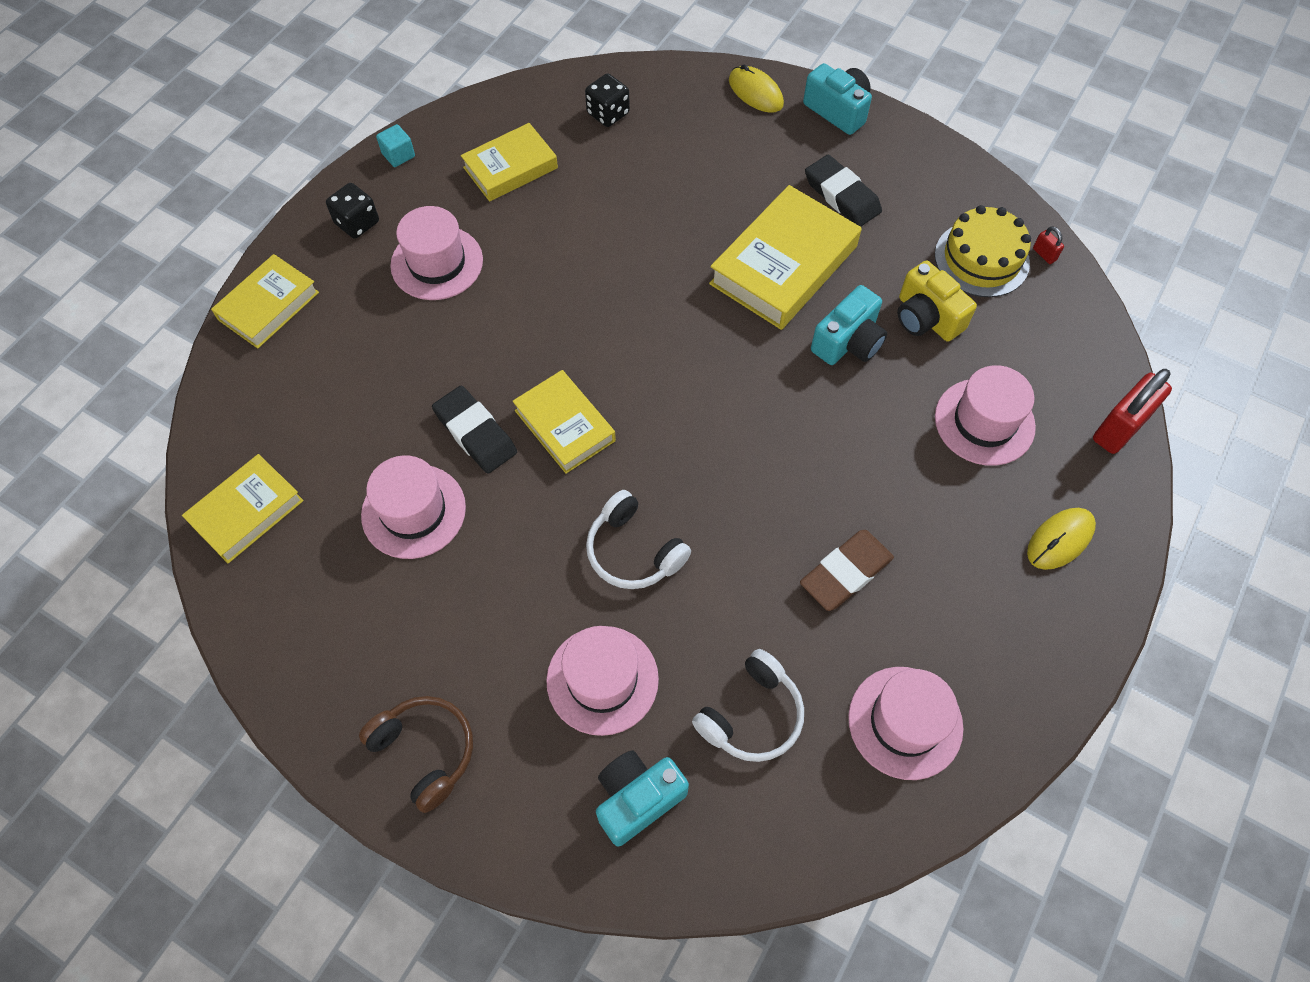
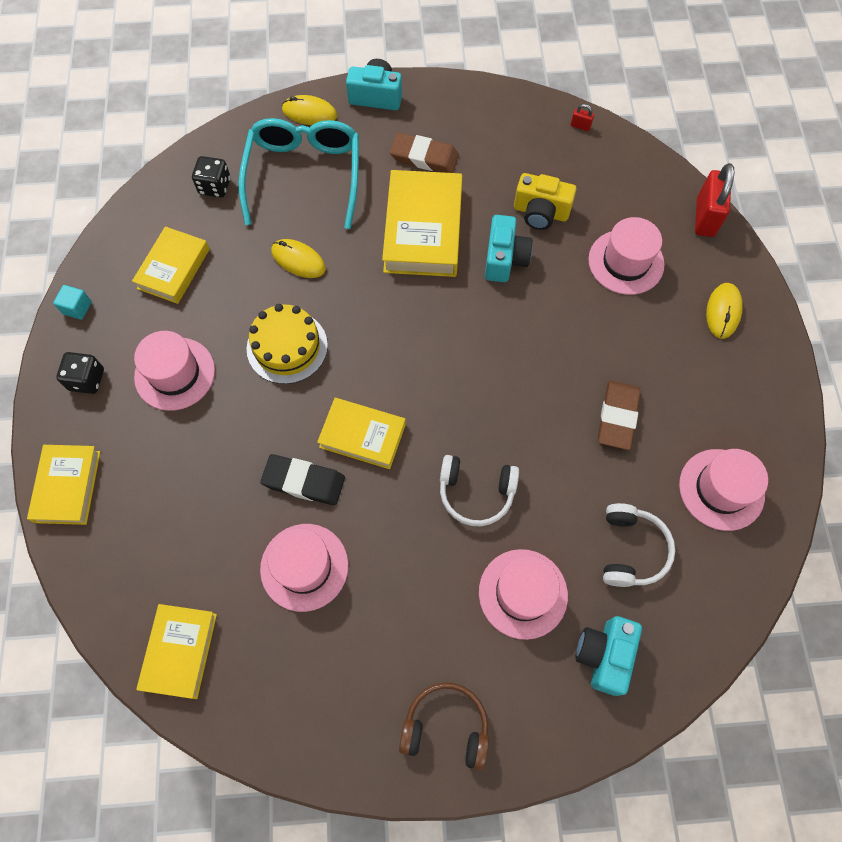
camera: 35 degrees left, 5 degrees up
(634, 225) = (298, 260): none -> yellow mouse
(703, 148) = (304, 175): none -> turquoise glasses
(842, 195) = (424, 157): black eraser -> brown eraser
(981, 259) = (545, 151): yellow cake -> yellow cake (287, 347)

